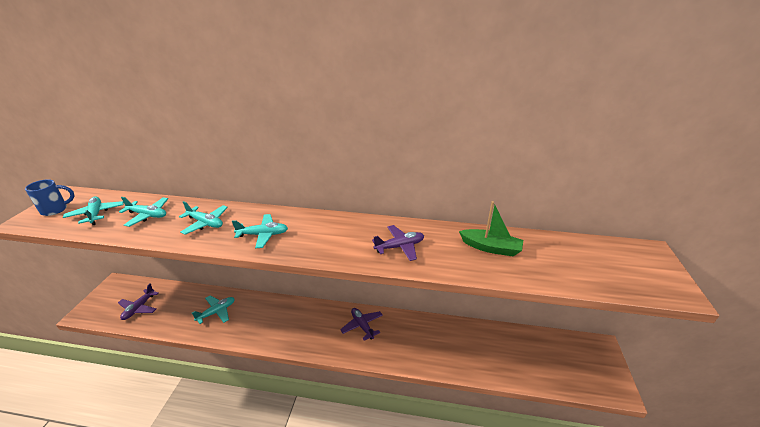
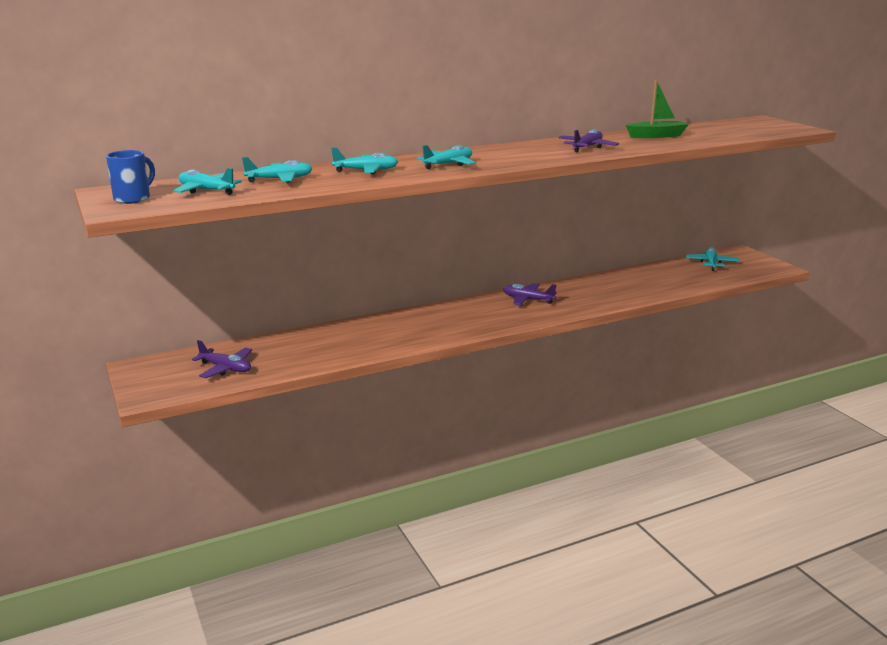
camera: 35 degrees left, 10 degrees down
(139, 308) = (226, 368): purple plane -> purple plane turned 45 degrees counterclockwise
(217, 312) = (343, 340): turquoise plane -> turquoise plane (711, 263)

